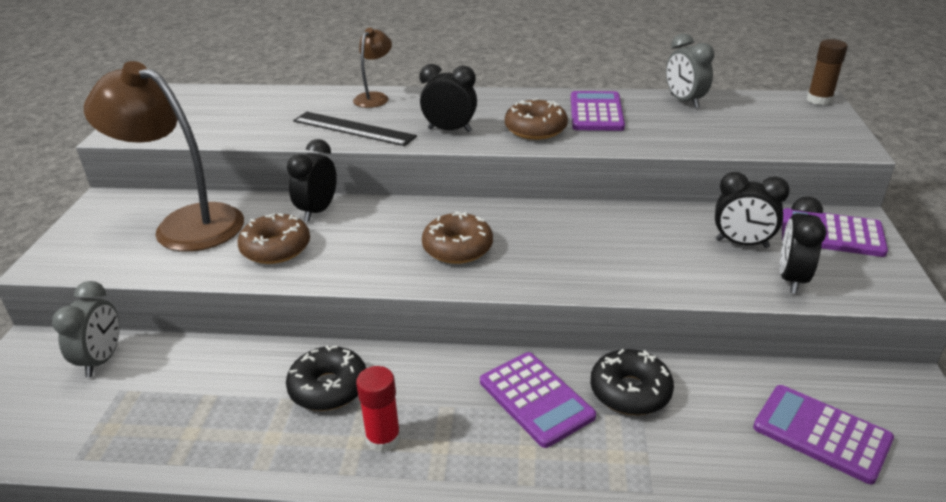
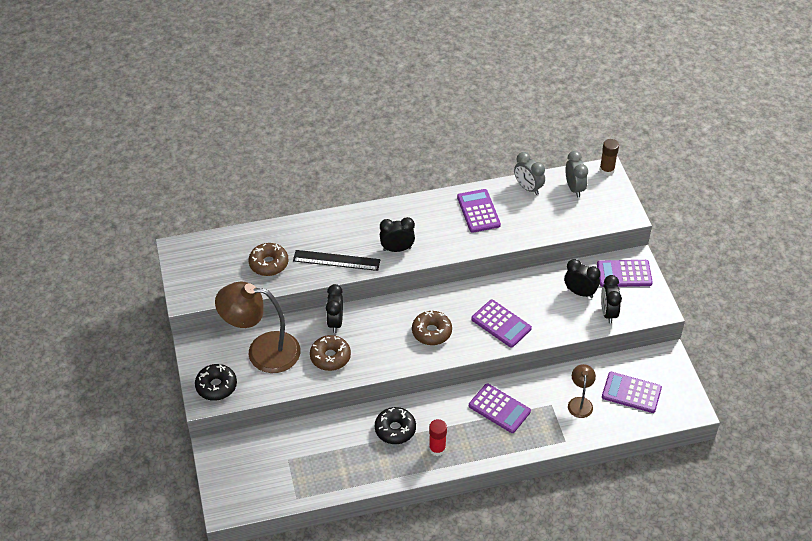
camera: 20 degrees left, 15 degrees up
(102, 360) = (263, 445): grey clock -> grey clock (574, 188)
(375, 97) = (330, 224): brown lamp -> brown lamp (580, 402)
(535, 129) = (448, 237): brown donut -> brown donut (269, 264)
(582, 259) = (501, 324): none -> purple calculator
(630, 391) = (542, 392): black donut -> black donut (216, 386)
(741, 243) = (580, 292): black clock -> black clock turned 150 degrees counterclockwise

